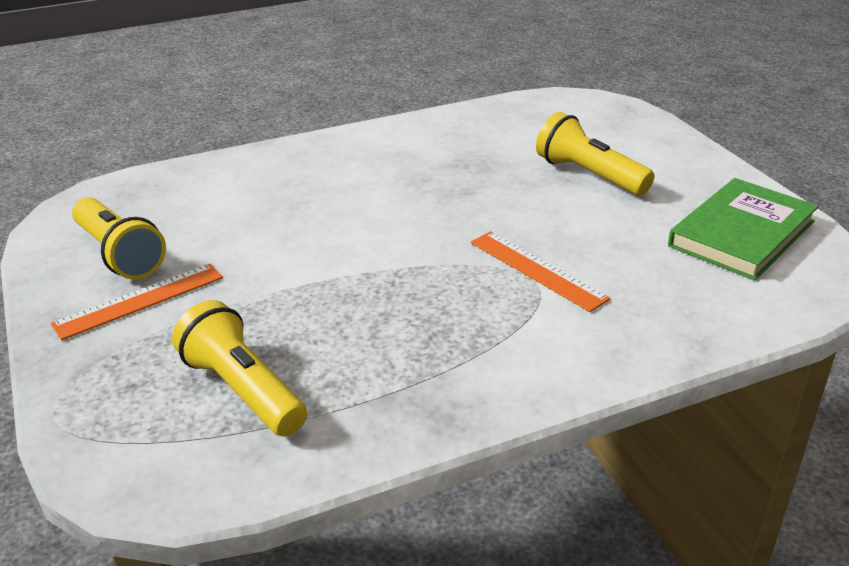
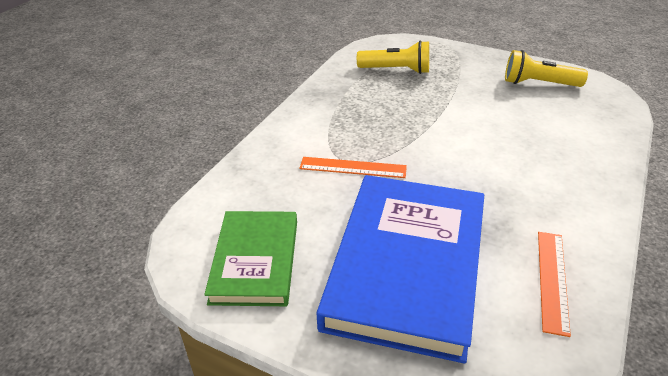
camera: 140 degrees right, 5 degrees up
(139, 300) = (489, 75): orange ruler -> orange ruler (552, 280)
(589, 175) = (407, 265): yellow flashlight -> blue book

